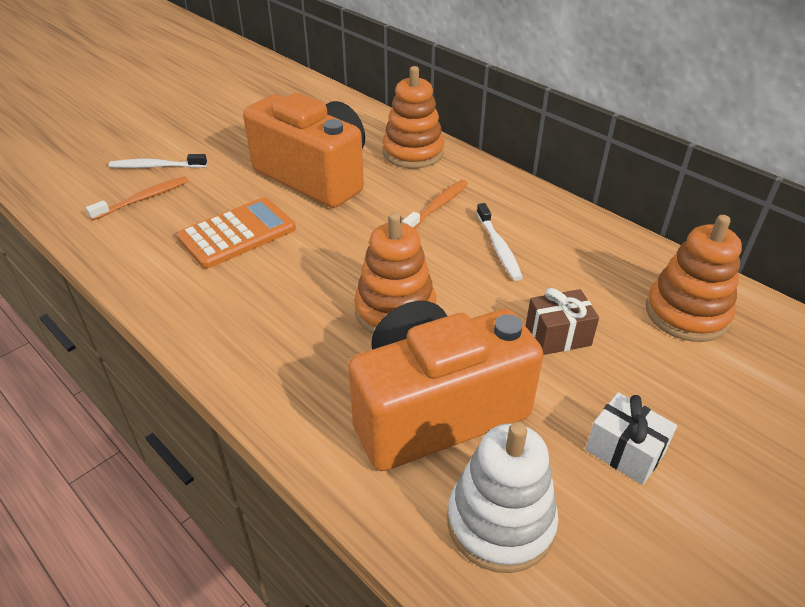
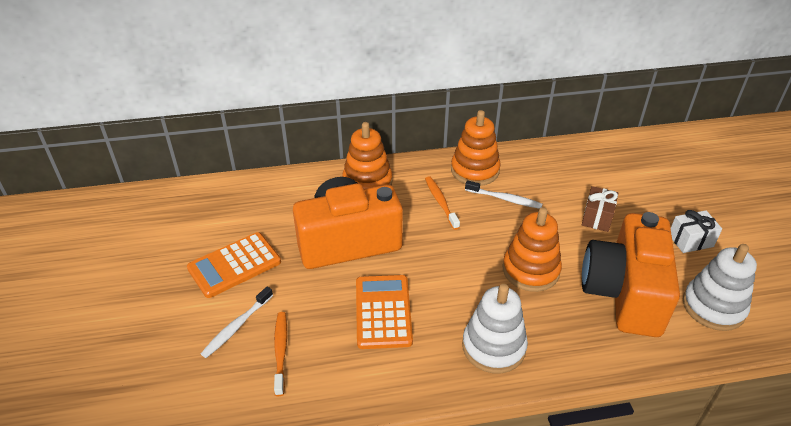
camera: 55 degrees left, 0 degrees up
(227, 135) = (234, 265): none -> orange calculator
(246, 325) = (493, 347): none -> white stacking toy
(686, 313) = (611, 166): orange stacking toy -> orange stacking toy (475, 170)

